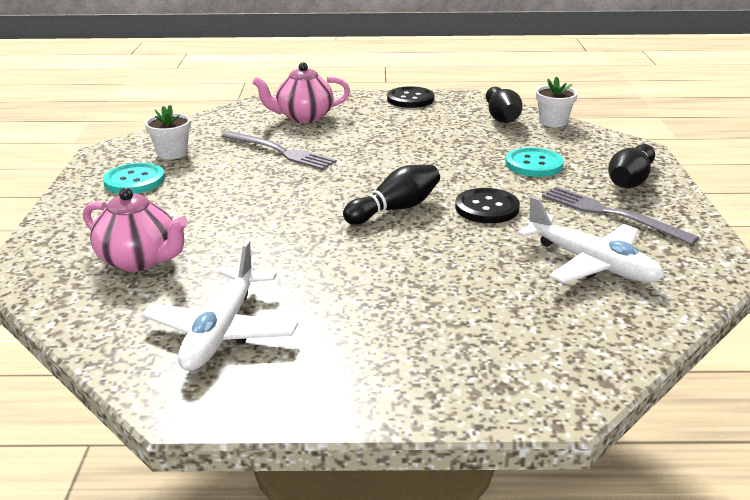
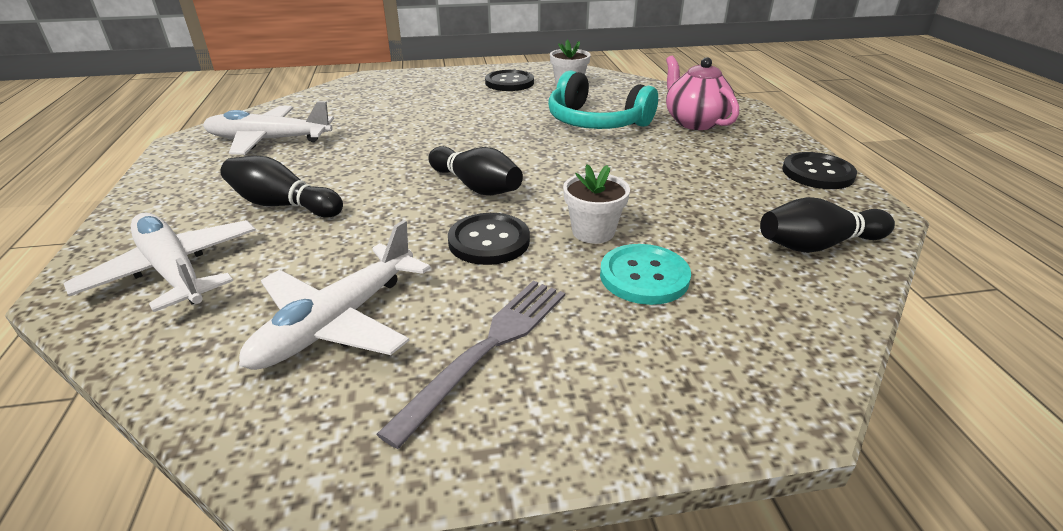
camera: 80 degrees right, 5 degrees up
(134, 181) = (509, 82): turquoise button -> black button
(140, 260) = (377, 103): pink teapot -> none
(280, 151) = (596, 122): grey fork -> turquoise headphones
(525, 349) = (173, 271): none -> white plane
(553, 122) = (844, 297): white flower pot -> white flower pot (593, 232)
(630, 180) = (626, 380): black bowling pin -> black bowling pin (283, 205)

